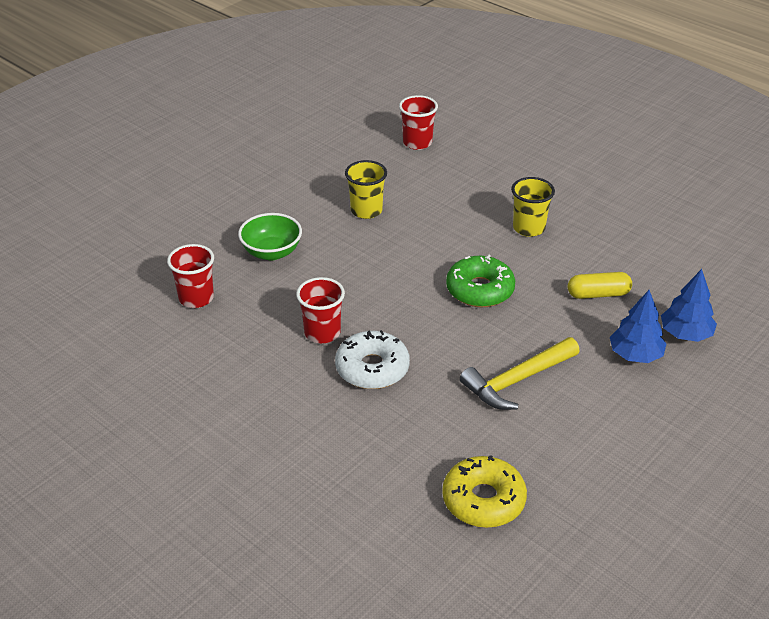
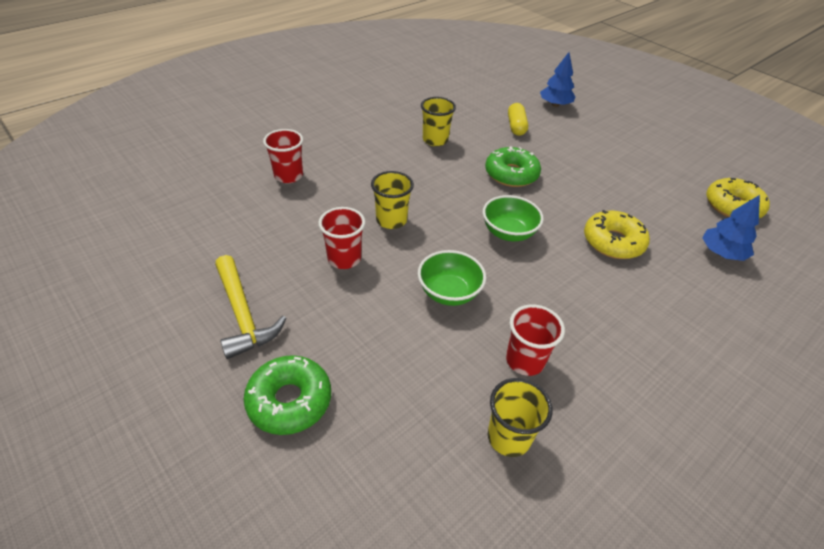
camera: 85 degrees left, 5 degrees up
(122, 289) = (508, 437): none -> yellow cup
(154, 186) = (289, 401): none -> green donut
(322, 333) = (571, 267): red cup -> red cup (344, 259)
(367, 288) = (508, 233): none -> green bowl
(372, 368) = (613, 242): white donut -> yellow donut
(517, 381) = (612, 174): yellow hammer -> yellow hammer (243, 314)
(635, 355) = (577, 125): blue tree -> blue tree (721, 253)

